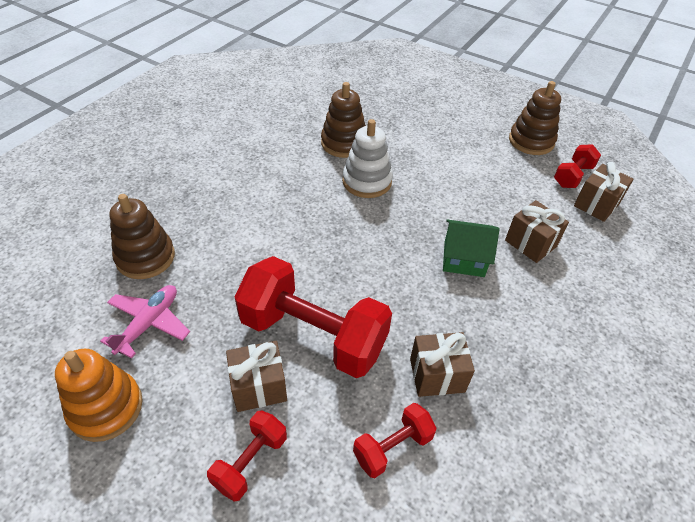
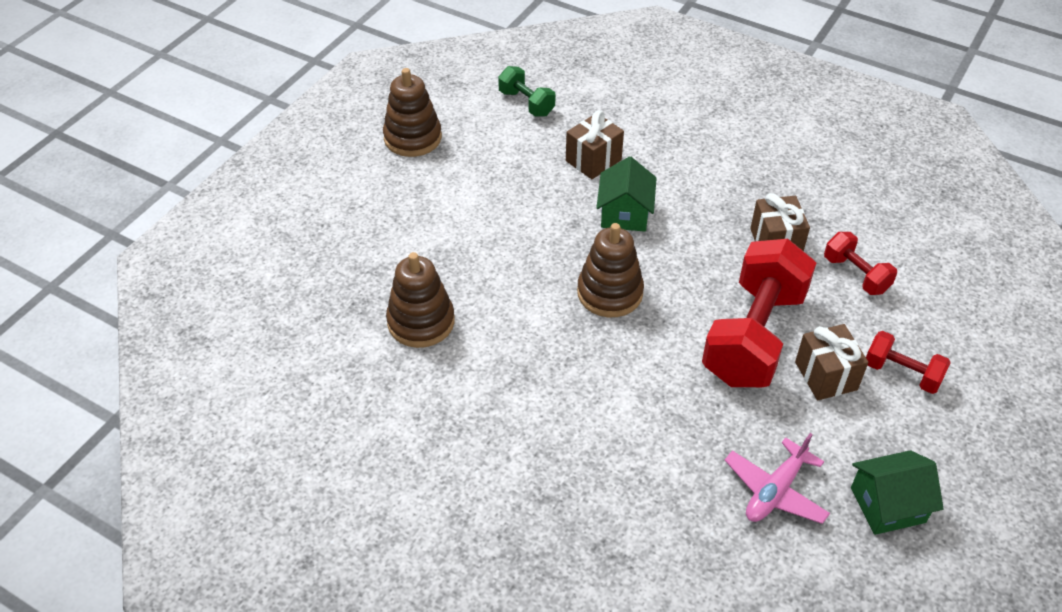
camera: 90 degrees left, 0 degrees up
(106, 408) = (887, 505): orange stacking toy -> green house
(145, 257) = (674, 520): brown stacking toy -> brown stacking toy (610, 293)
(149, 323) = (775, 491): pink plane -> pink plane turned 75 degrees counterclockwise
(367, 181) = (502, 296): white stacking toy -> none
(572, 176) = (479, 113): red dumbbell -> none
(596, 204) = (526, 103): brown gift -> green dumbbell

